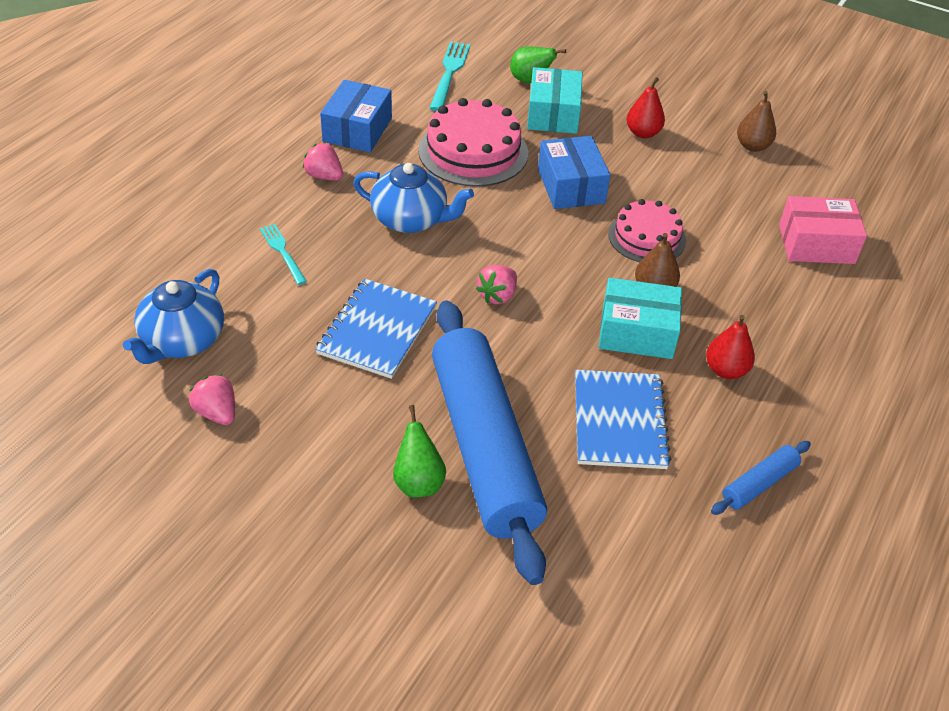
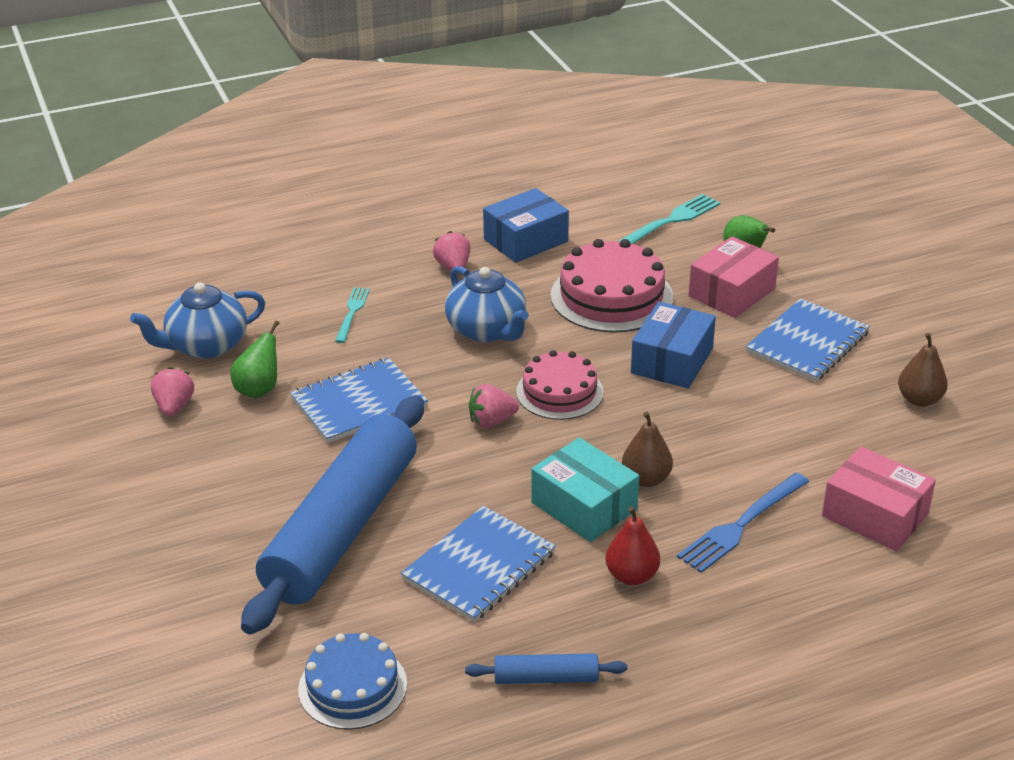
camera: 40 degrees right, 10 degrees down
(418, 482) = (262, 526): green pear -> green pear (259, 389)
(553, 114) = (732, 292): turquoise box -> pink box
(640, 577) = (352, 686): none -> blue cake
(643, 133) = (807, 343): red pear -> blue notebook
(647, 237) = (694, 433): pink cake -> pink cake (559, 392)
(749, 294) = (740, 526): none -> blue fork

